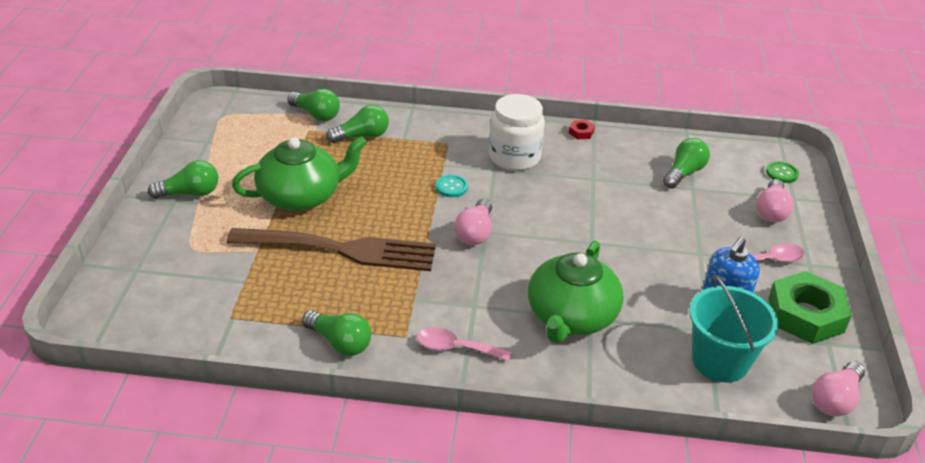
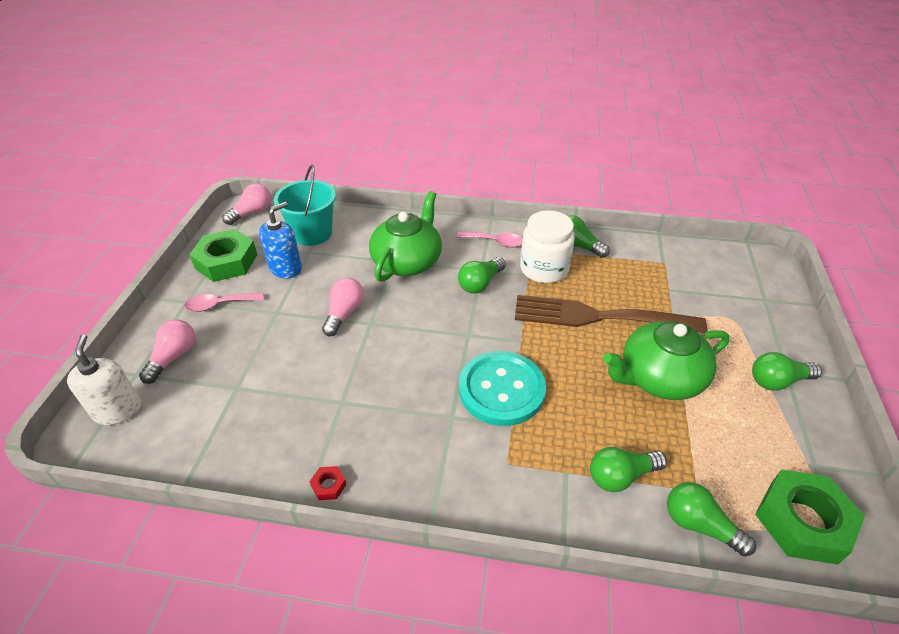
camera: 175 degrees left, 5 degrees up
(242, 116) = (802, 521): none -> green nut
(451, 187) = (501, 389): turquoise button -> turquoise button, size x2.42
(475, 233) = (478, 333): pink light bulb -> pink light bulb (344, 313)
(514, 157) = (426, 437): white jar -> white jar (544, 269)
(684, 173) = (232, 410): green light bulb -> green light bulb (480, 283)
(782, 173) = (118, 410): green button -> white soap dispenser

